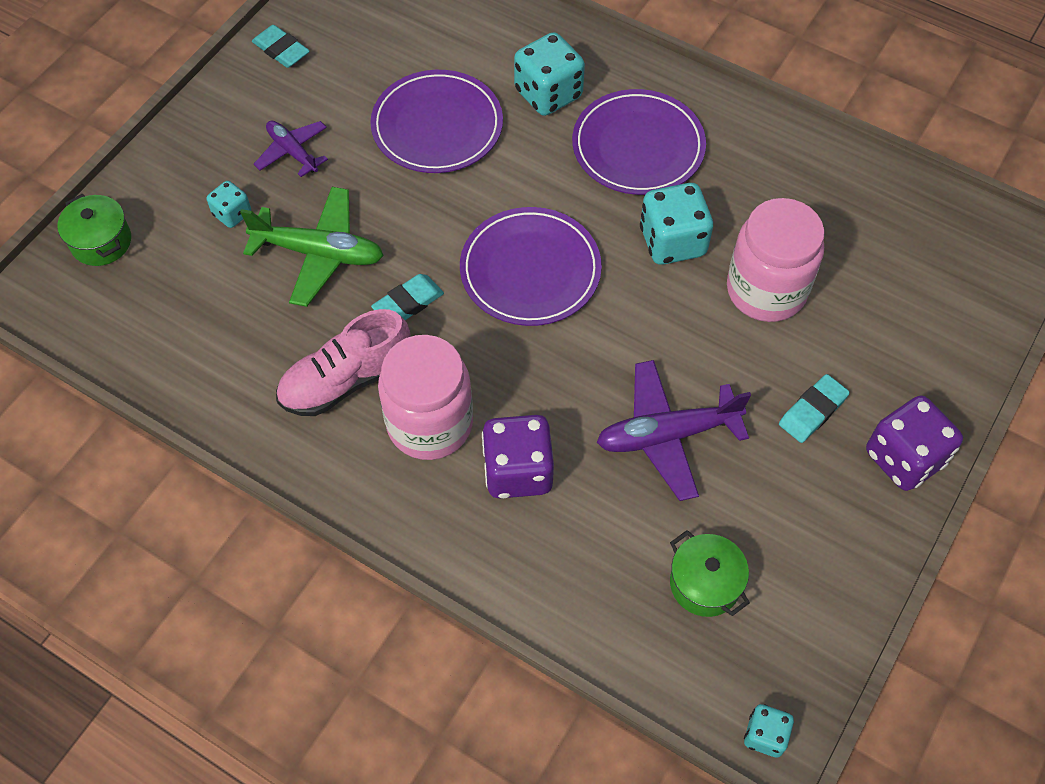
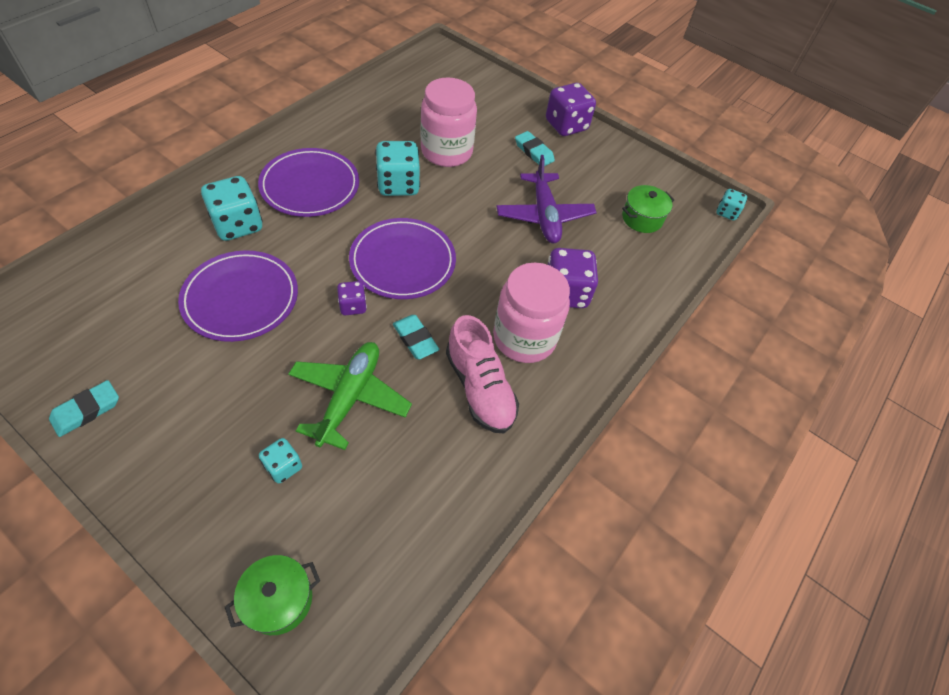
camera: 90 degrees left, 5 degrees down
(292, 152) = (226, 409): purple plane -> none
(446, 231) = (353, 306): none -> purple dice

